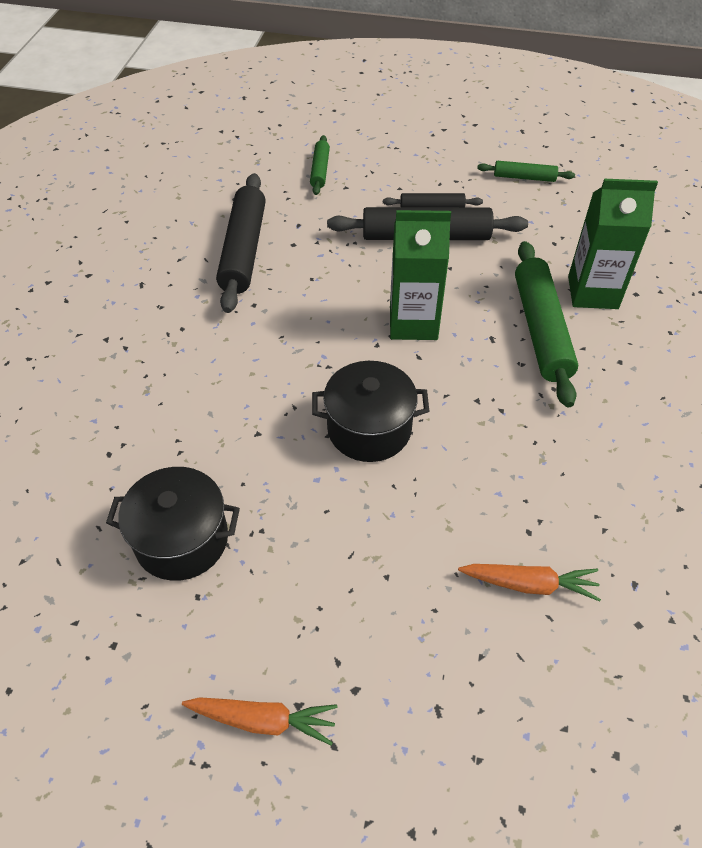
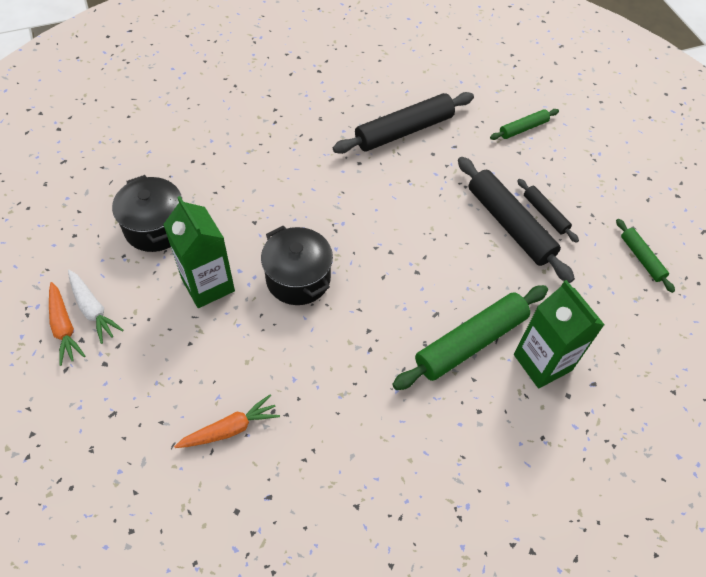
camera: 55 degrees right, 5 degrees up
(259, 670) = (93, 310): none -> white carrot
(413, 323) = (413, 258): green carton -> green carton (208, 285)
(530, 584) = (230, 429): orange carrot -> orange carrot turned 90 degrees counterclockwise

